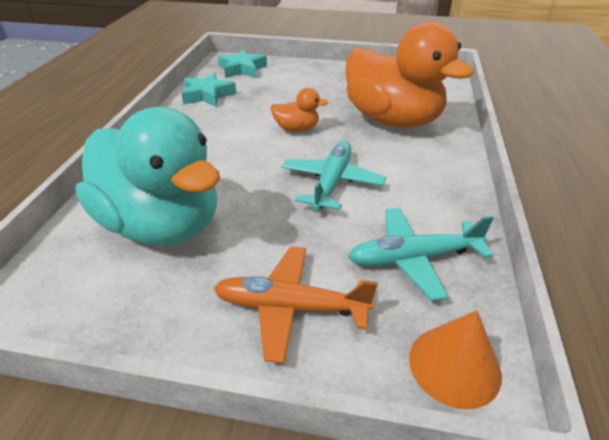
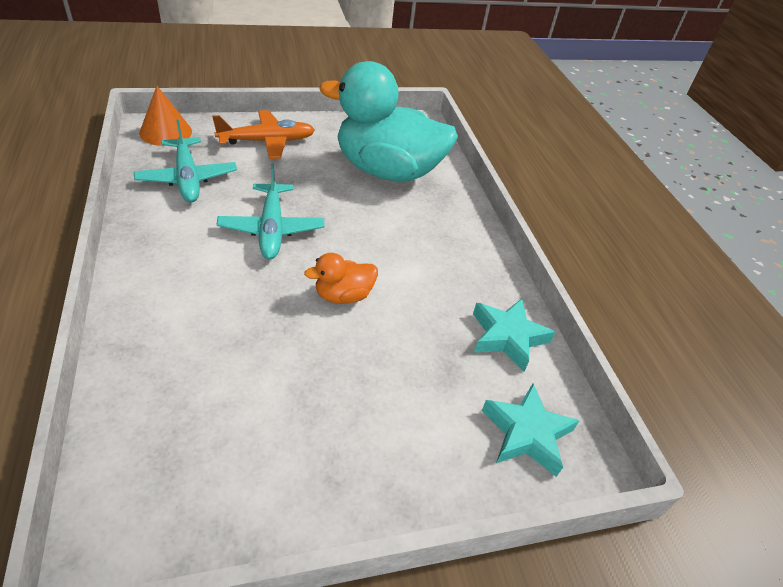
camera: 150 degrees right, 5 degrees up
(392, 120) = (217, 345): orange duck -> none
(414, 258) = (187, 178): turquoise plane -> turquoise plane turned 105 degrees clockwise

